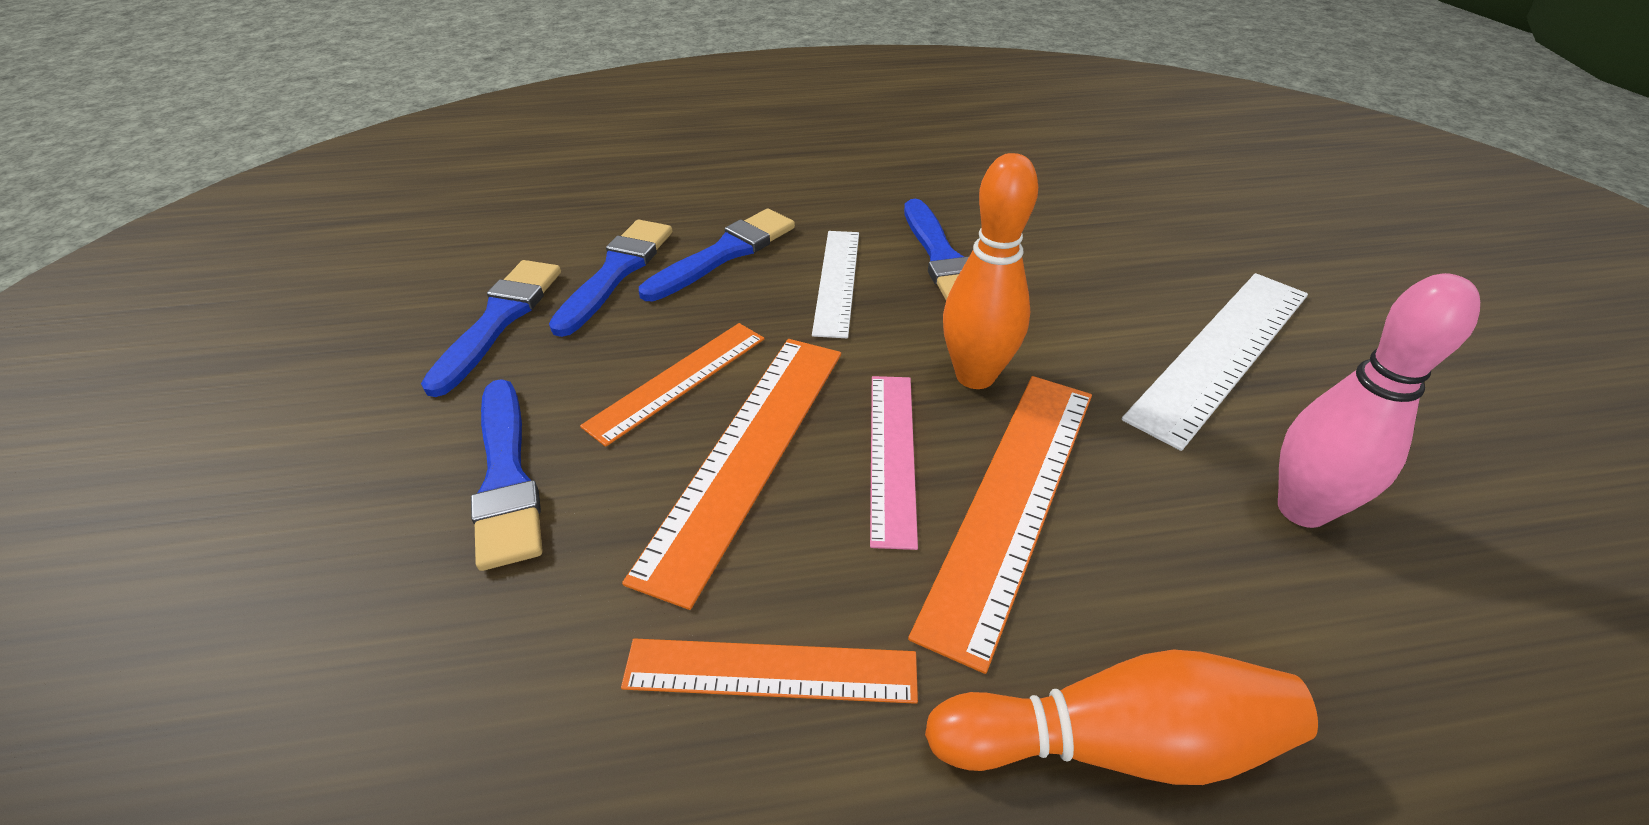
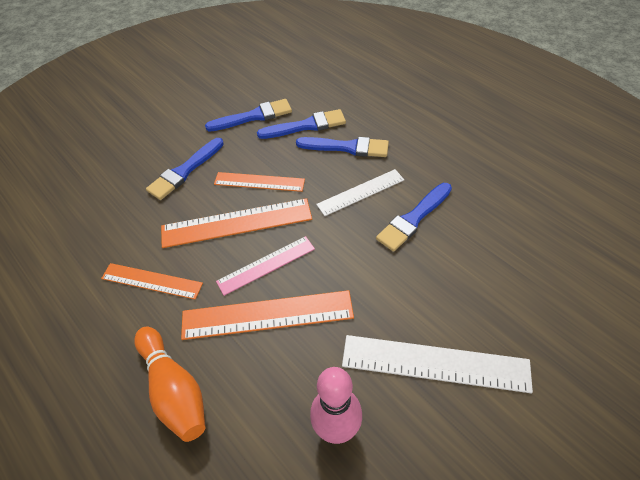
camera: 60 degrees right, 10 degrees up
(771, 671) = (151, 281): orange ruler -> orange ruler turned 45 degrees counterclockwise
(975, 376) = (334, 270): orange bowling pin -> none

